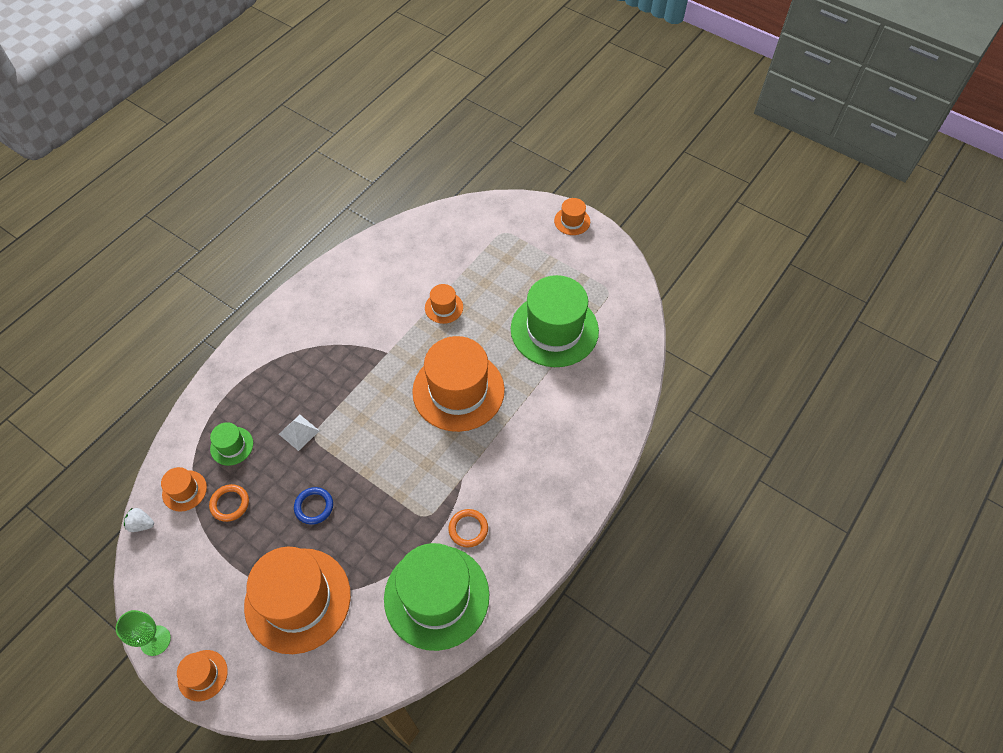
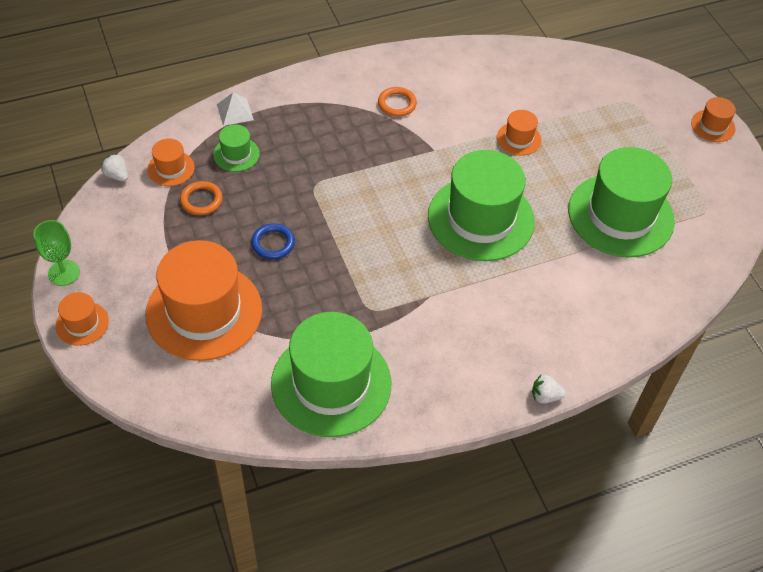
camera: 30 degrees right, 5 degrees down
(299, 432) = (303, 174): white pyramid -> white pyramid (235, 112)
(458, 390) = (480, 218): orange hat -> green hat
(468, 529) = (403, 343): orange ring -> orange ring (397, 104)
(593, 507) = (545, 396): none -> white strawberry

